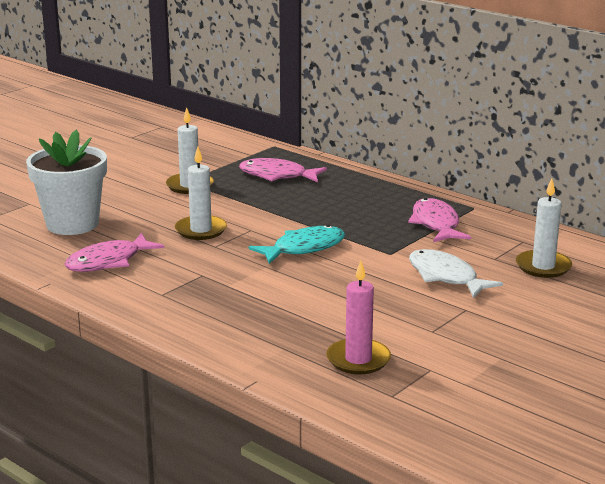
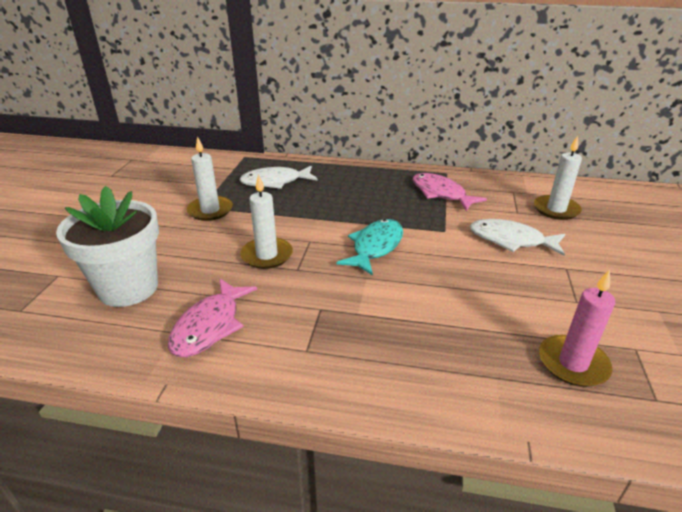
camera: 30 degrees left, 10 degrees up
(277, 176) = (275, 182): pink fish -> white fish

